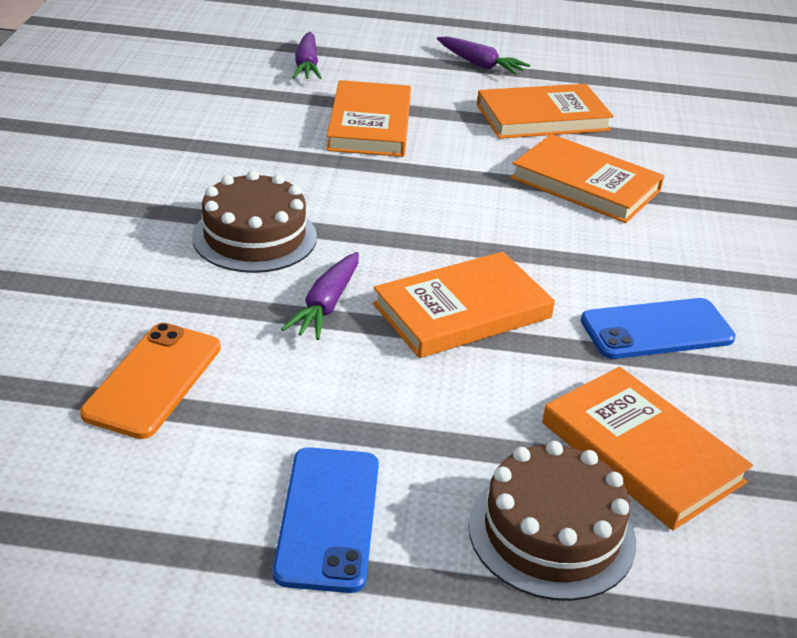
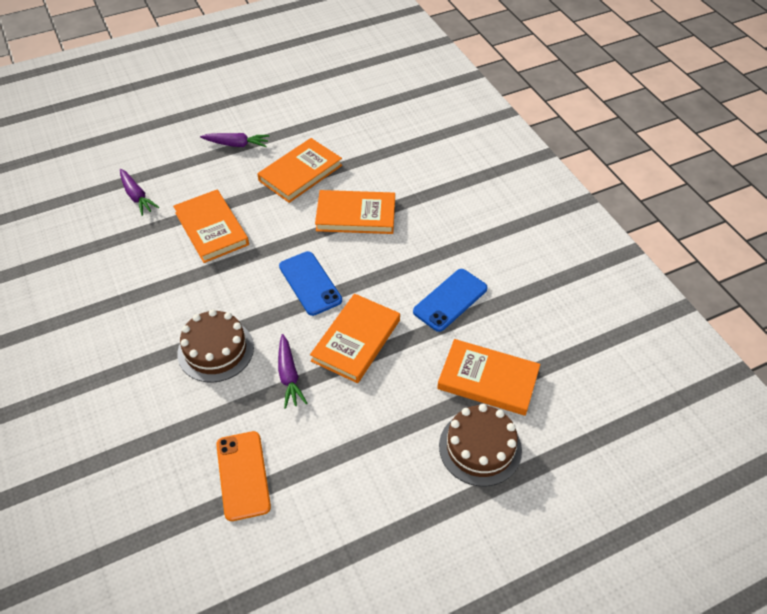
camera: 30 degrees left, 15 degrees up
(328, 518) = (385, 501): blue phone -> blue phone (310, 283)

